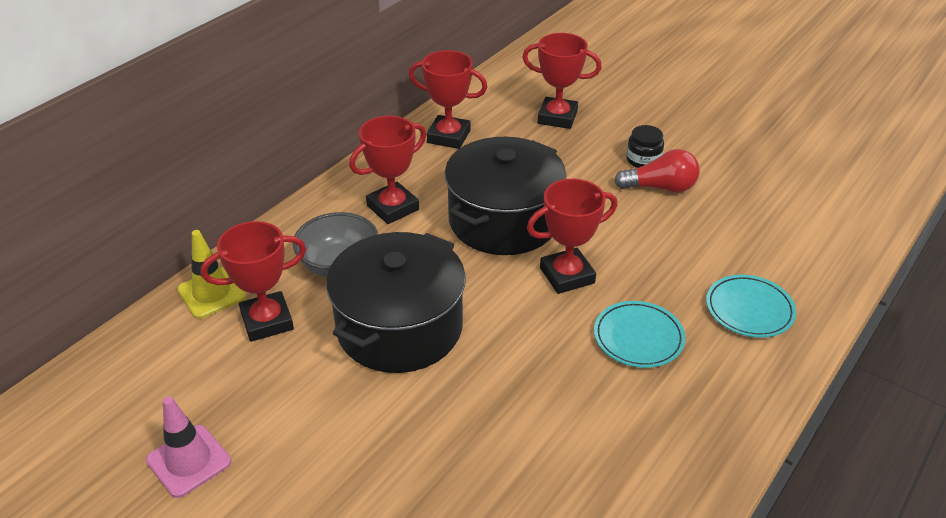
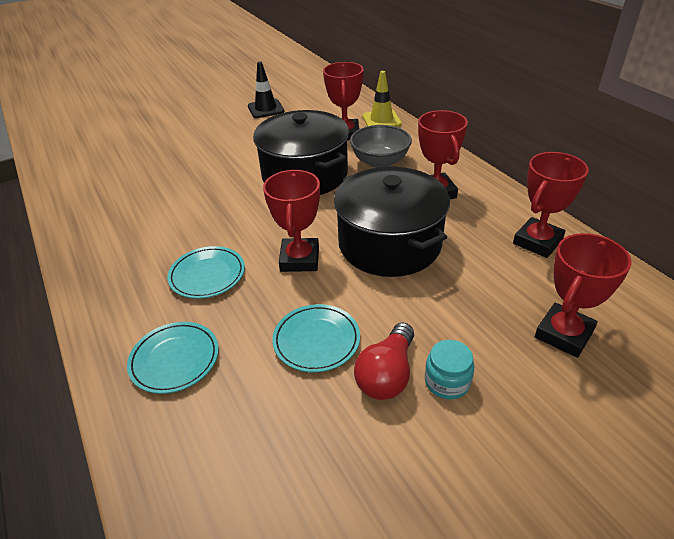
camera: 115 degrees right, 0 degrees up
(189, 461) = (266, 109): pink traffic cone -> black traffic cone
(643, 160) = (447, 381): black jar -> turquoise jar
(659, 232) = (316, 340): none -> turquoise plate

